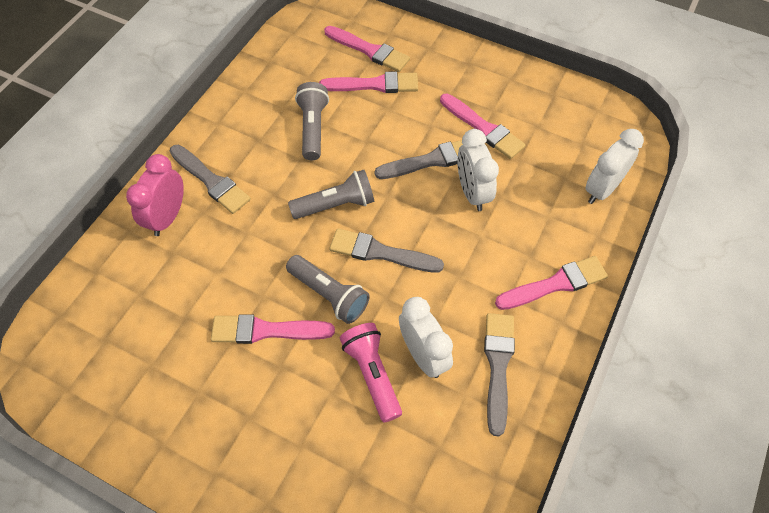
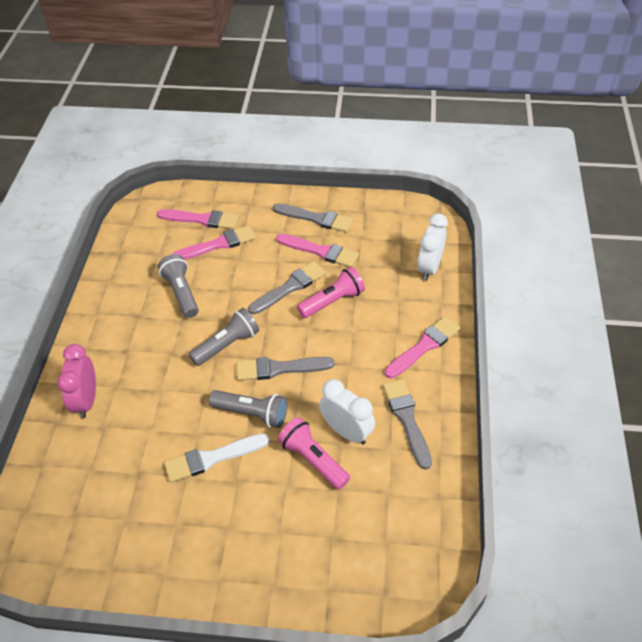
camera: 20 degrees left, 10 degrees down
(211, 181) = (112, 360): grey brush -> grey brush (316, 218)
(266, 330) = (212, 458): pink brush -> white brush
(472, 193) = (332, 301): white clock -> pink flashlight

